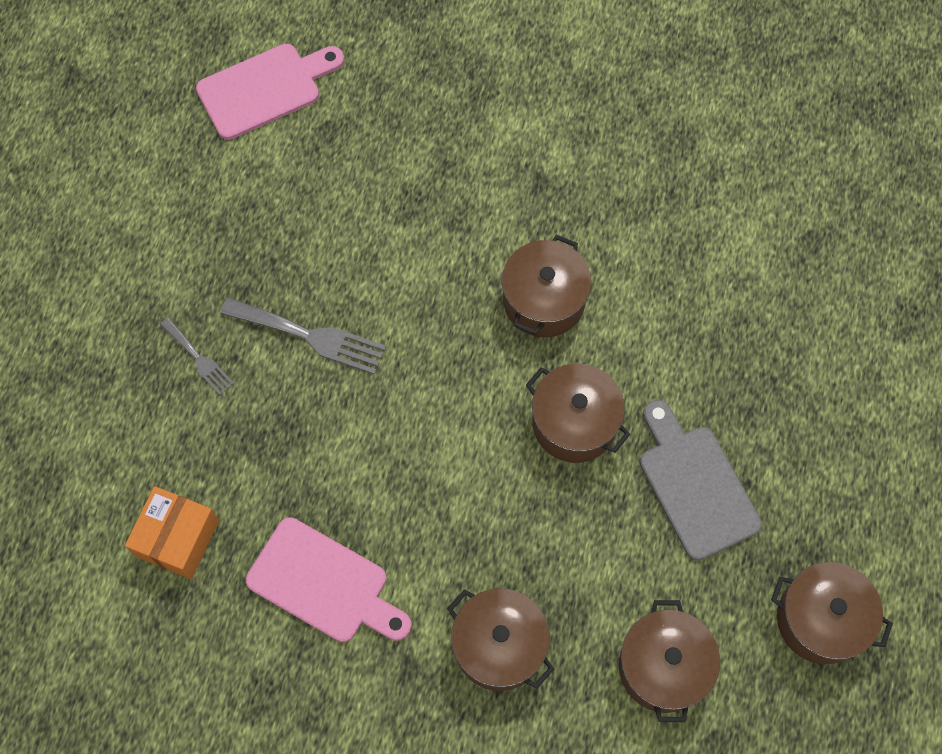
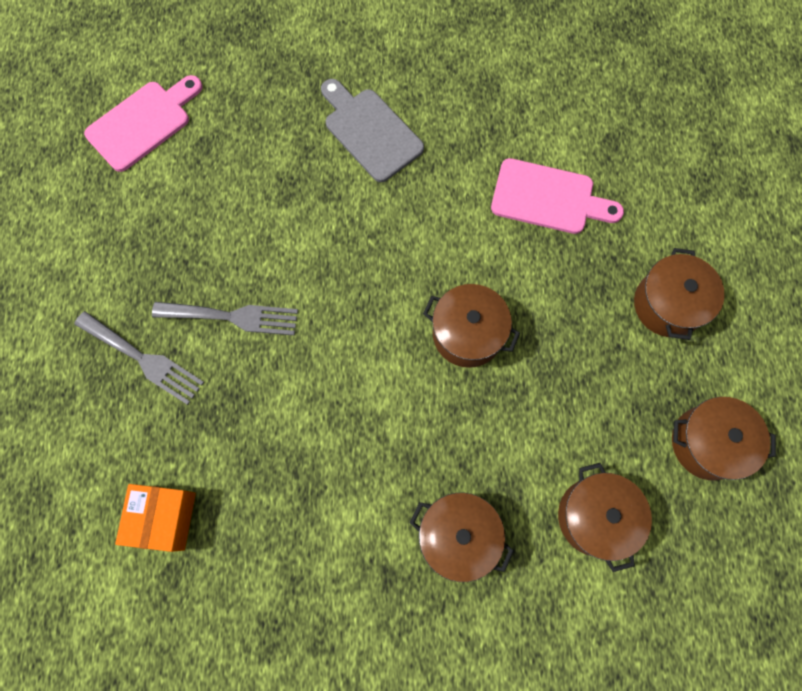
camera: 15 degrees left, 5 degrees up
(199, 359) = (144, 359): grey fork -> grey fork, size x1.71
(324, 583) = (298, 523): pink cutting board -> pink cutting board (548, 198)
(543, 300) = (415, 240): brown pot -> brown pot (667, 304)
(695, 485) = (577, 359): grey cutting board -> grey cutting board (370, 131)

